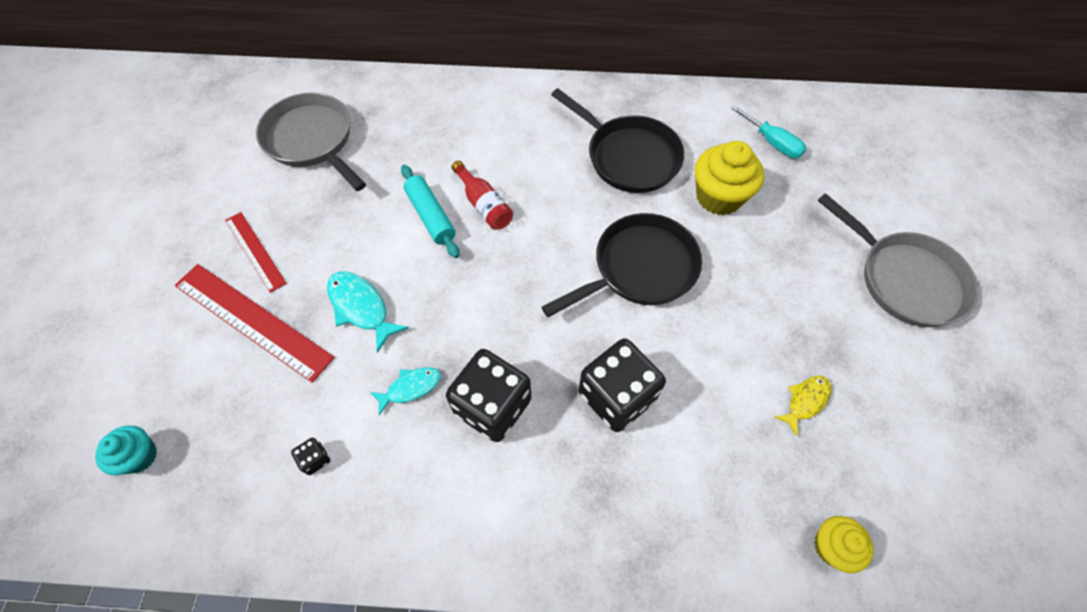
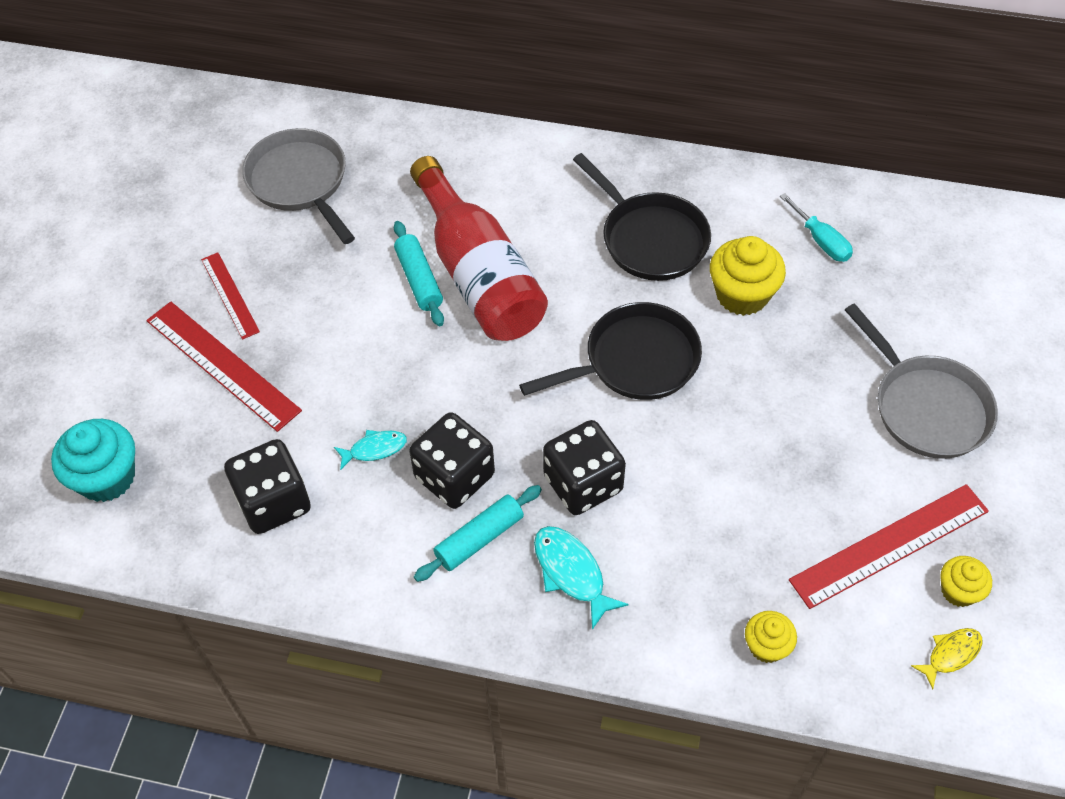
camera: 10 degrees right, 5 degrees down
(139, 456) = (107, 477): turquoise cupcake -> turquoise cupcake, size x1.71
(315, 459) = (274, 502): black dice -> black dice, size x2.50
(361, 307) = (334, 365): turquoise fish -> turquoise fish (571, 573)
(484, 205) = (479, 274): red bottle -> red bottle, size x2.32
(527, 470) = (479, 539): none -> turquoise rolling pin
(805, 401) = (779, 513): yellow fish -> yellow fish (950, 654)
(915, 420) = (890, 546): none -> red ruler
(991, 457) = (958, 591): none -> yellow cupcake

